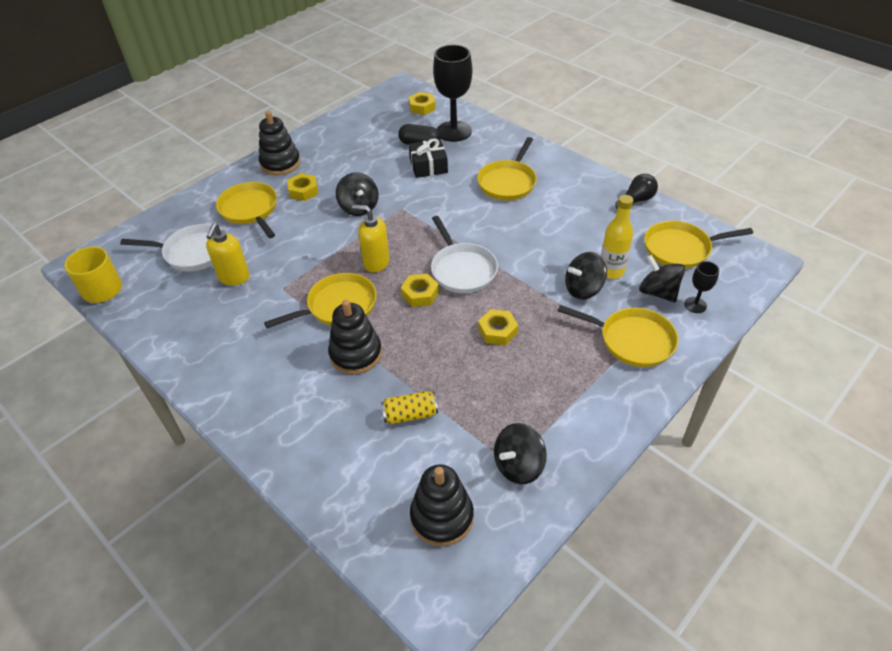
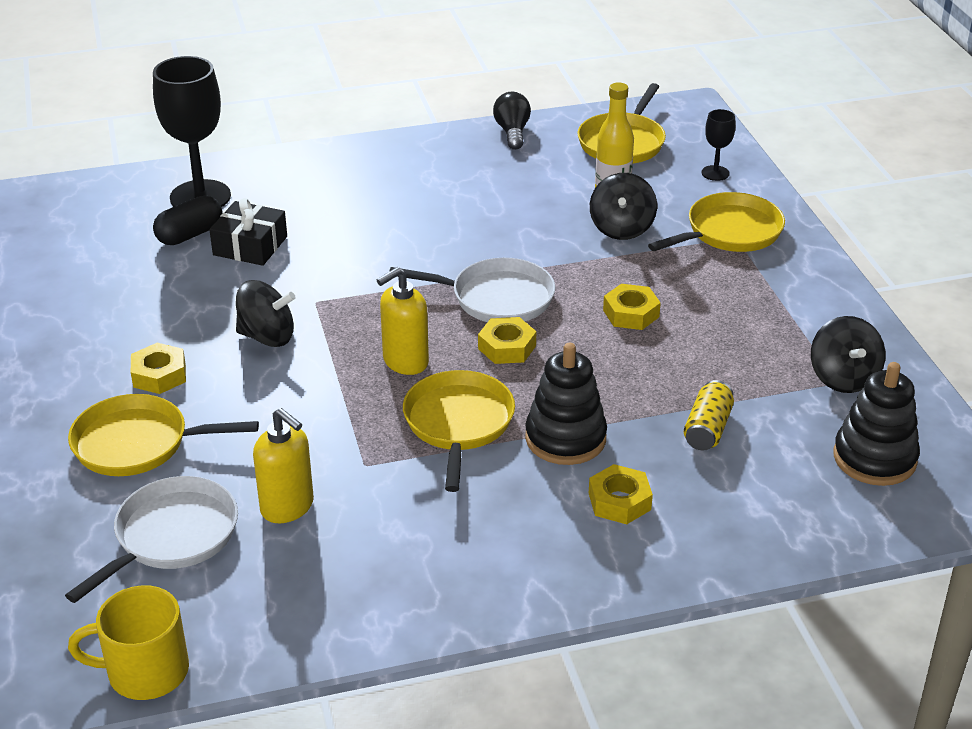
camera: 60 degrees left, 10 degrees down
(280, 163) = (55, 376): black stacking toy -> none
(422, 107) = (101, 200): yellow nut -> yellow nut (619, 501)
(508, 182) = (368, 200): yellow pan -> none
(658, 292) = (674, 185): black spinning top -> none

